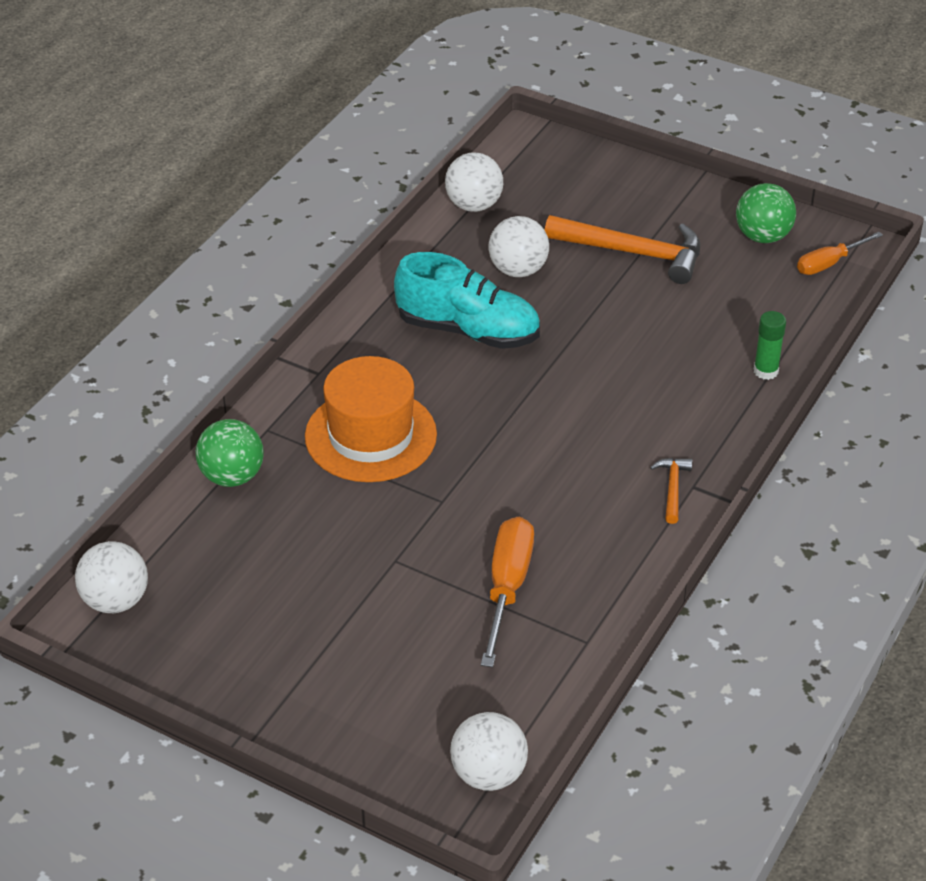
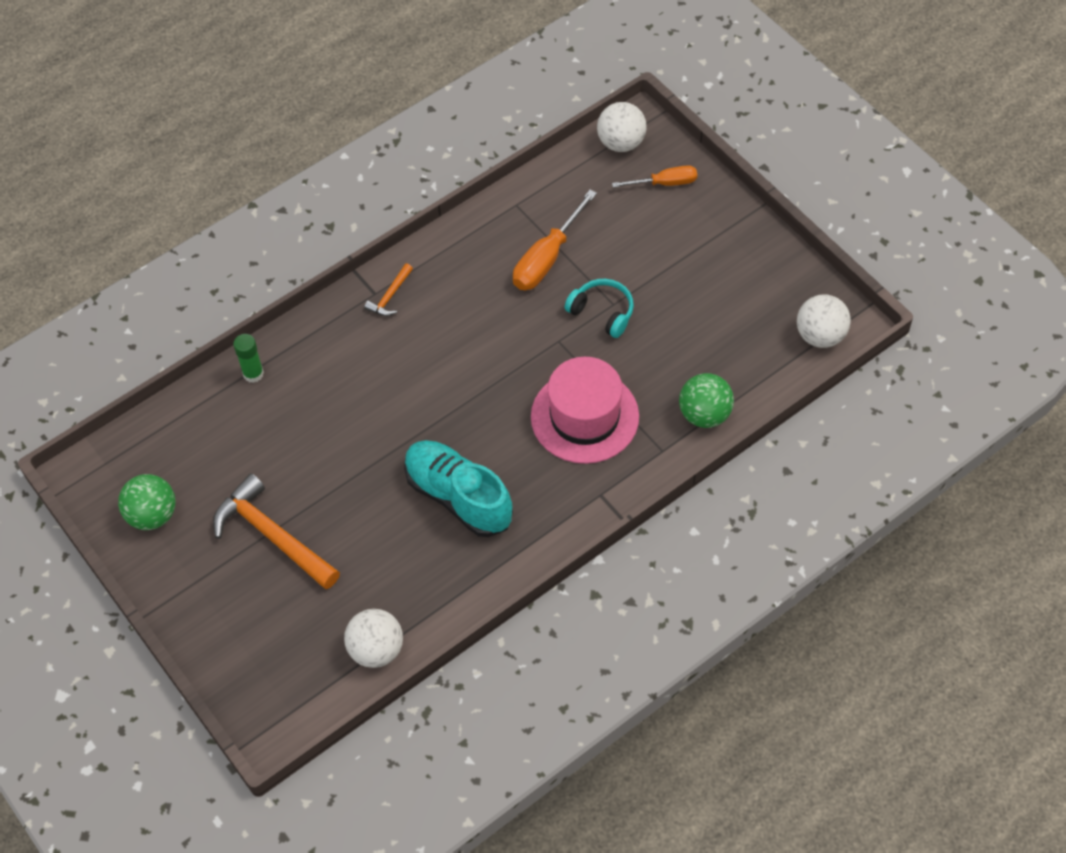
camera: 155 degrees left, 15 degrees up
(370, 435) = (584, 416): orange hat -> pink hat
(404, 546) = (602, 312): none -> turquoise headphones
(518, 270) = (381, 551): white ball -> none
(829, 263) = (122, 464): orange screwdriver -> orange screwdriver (665, 183)

